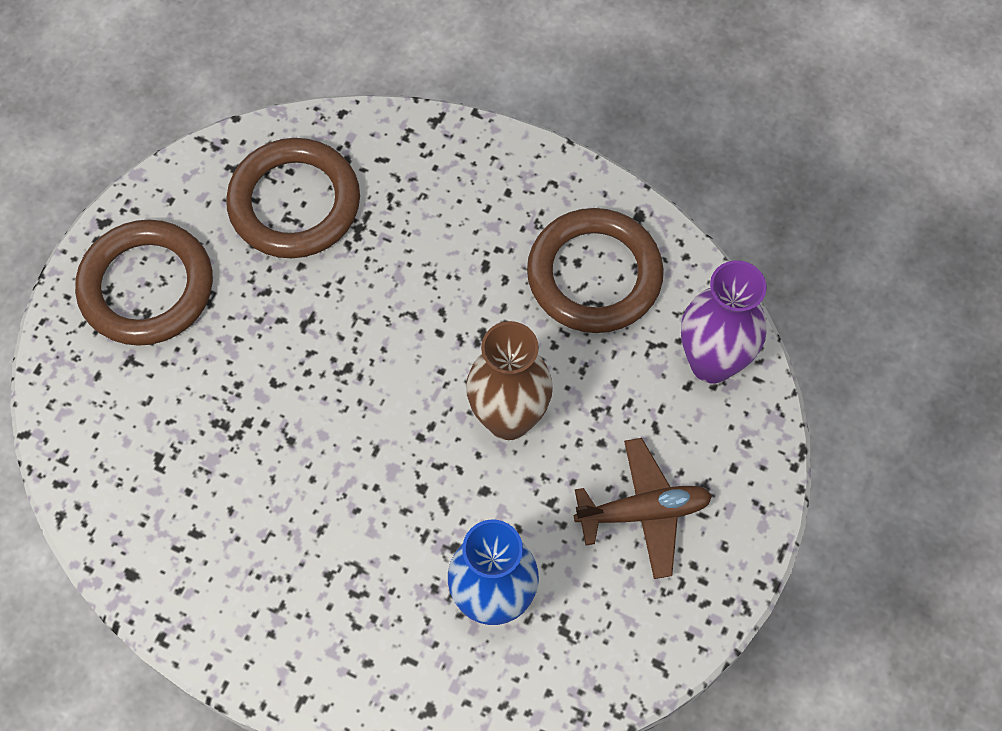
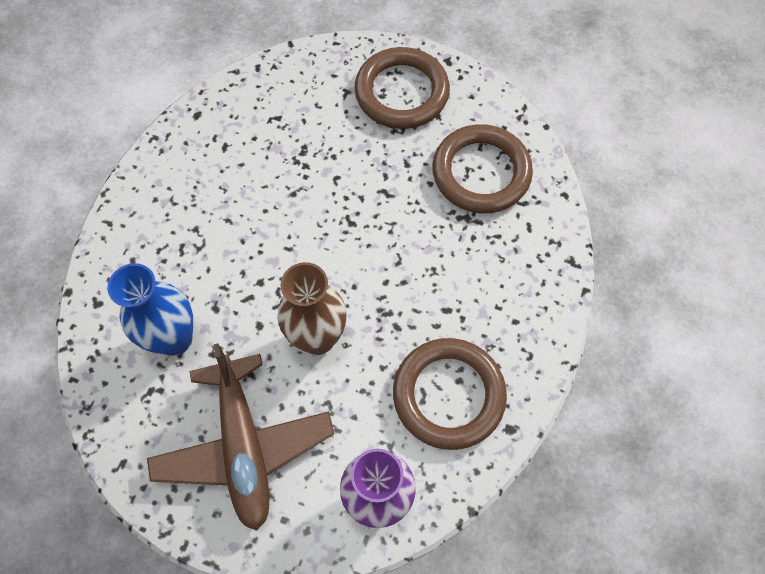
camera: 85 degrees right, 0 degrees up
(643, 512) = (244, 446): brown plane -> brown plane, size x1.57

